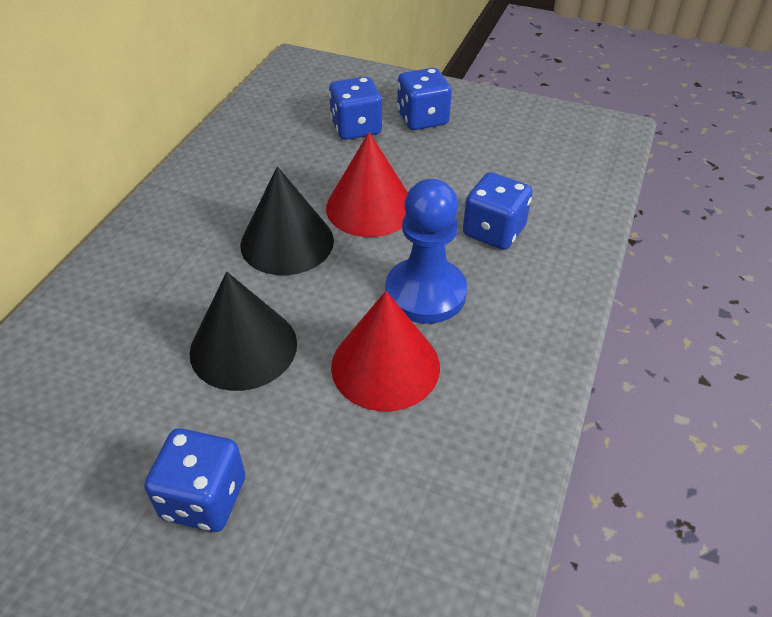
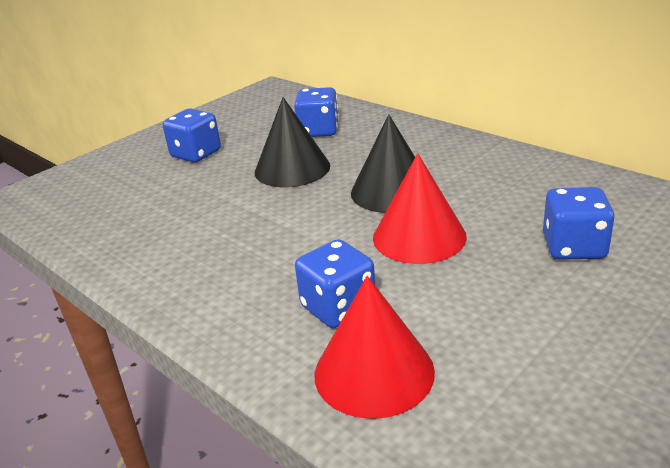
camera: 115 degrees right, 15 degrees down
(385, 366) = (228, 218): red cone -> red cone (374, 372)
(422, 119) = (589, 302): blue dice -> blue dice (318, 131)
(425, 293) = (284, 248): blue pawn -> none

